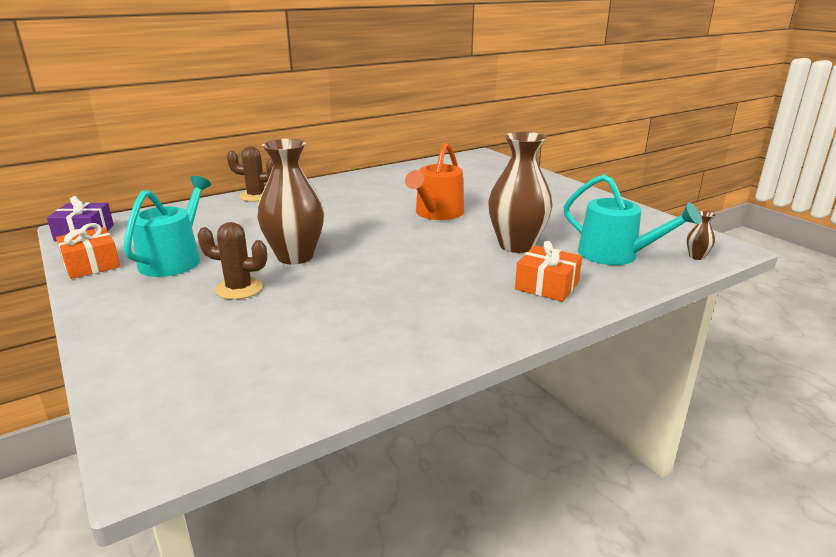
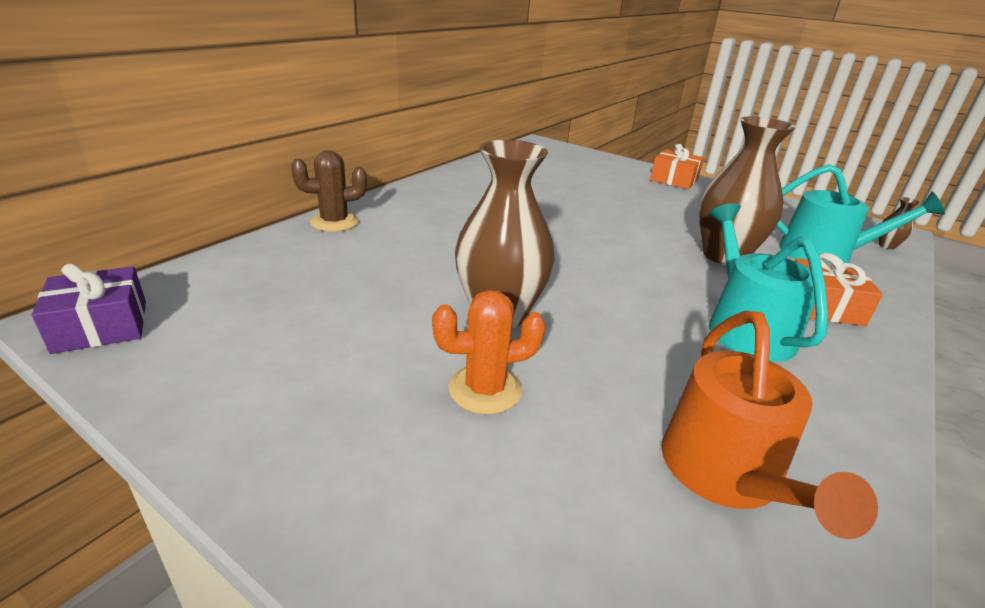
camera: 25 degrees left, 5 degrees up
(91, 264) = (177, 392): orange gift -> orange gift (674, 180)
(174, 259) = (322, 352): turquoise watering can -> turquoise watering can (745, 327)
(239, 289) = (485, 389): brown cactus -> orange cactus
(437, 213) = (590, 223): orange watering can -> orange watering can (726, 474)

